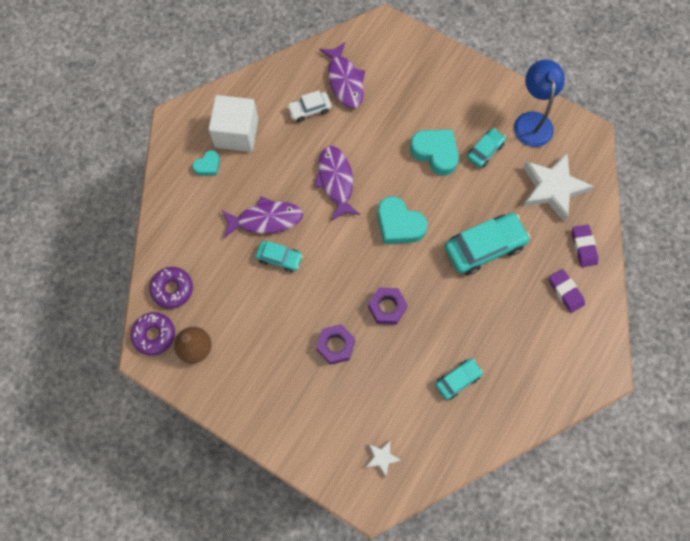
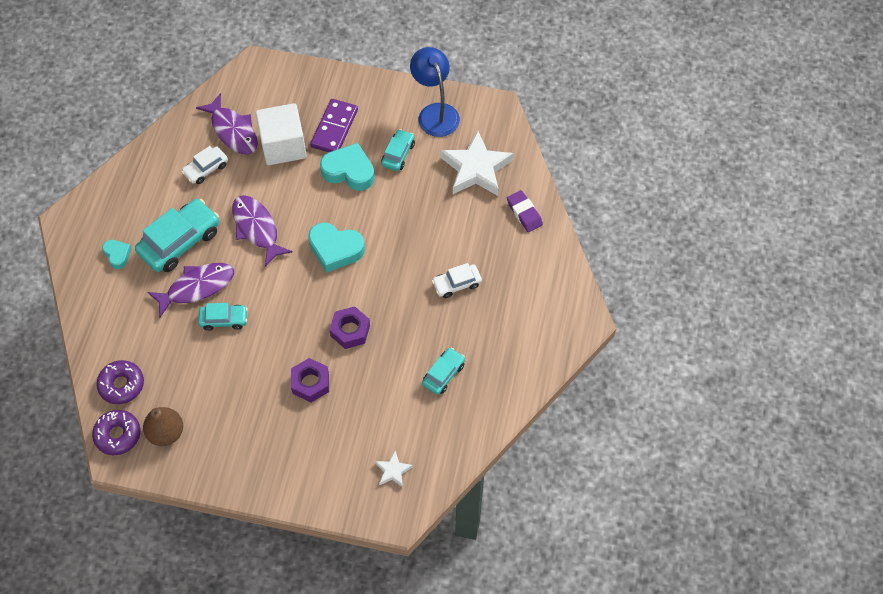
camera: 20 degrees left, 10 degrees down
(208, 166) = (117, 255): turquoise heart -> turquoise heart turned 60 degrees counterclockwise
(236, 133) = (137, 214): white cube -> white cube (283, 146)
(435, 107) = (334, 128): none -> purple domino
(484, 247) = (427, 243): turquoise car -> turquoise car (180, 241)
(498, 296) = (456, 284): none -> white car
(565, 292) = (520, 259): purple eraser -> none

